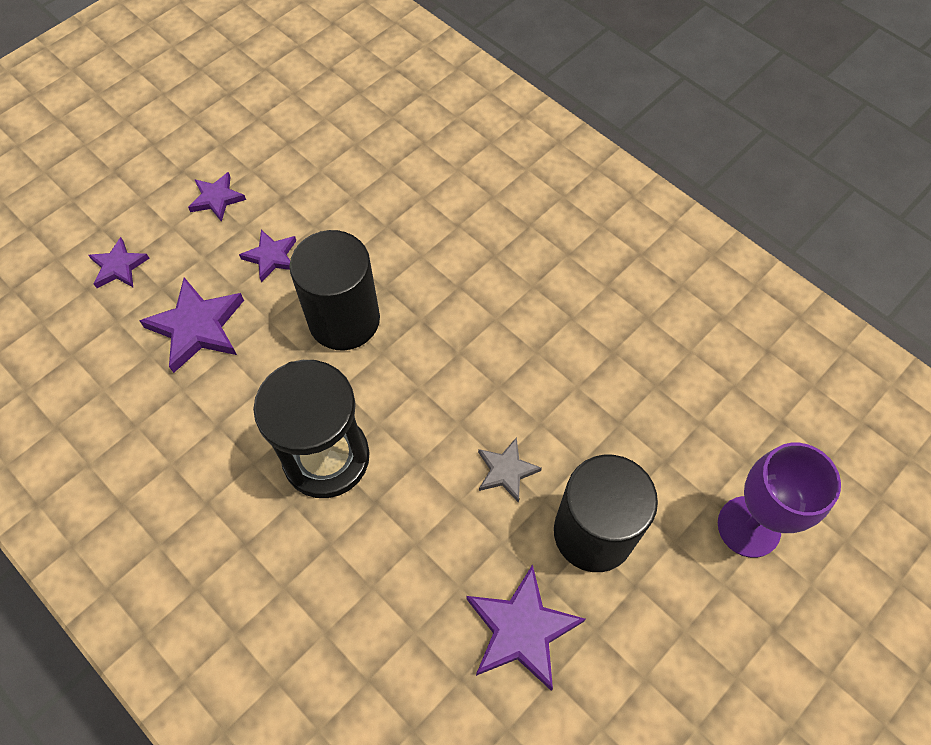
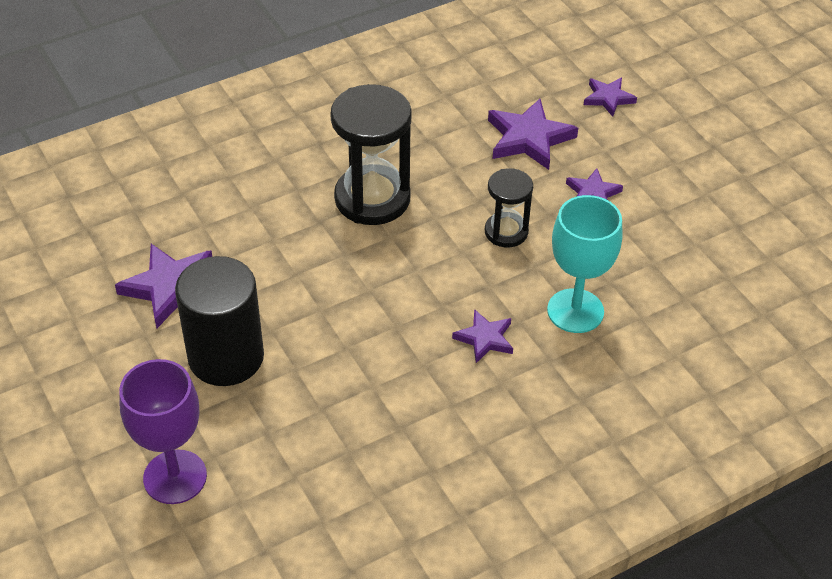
camera: 105 degrees right, 15 degrees down
(217, 199) = (673, 166): purple star -> purple star (485, 338)
(344, 320) = (506, 232): black cylinder -> black hourglass
(430, 245) = (575, 311): none -> turquoise goblet
(506, 471) = (310, 311): grey star -> none

